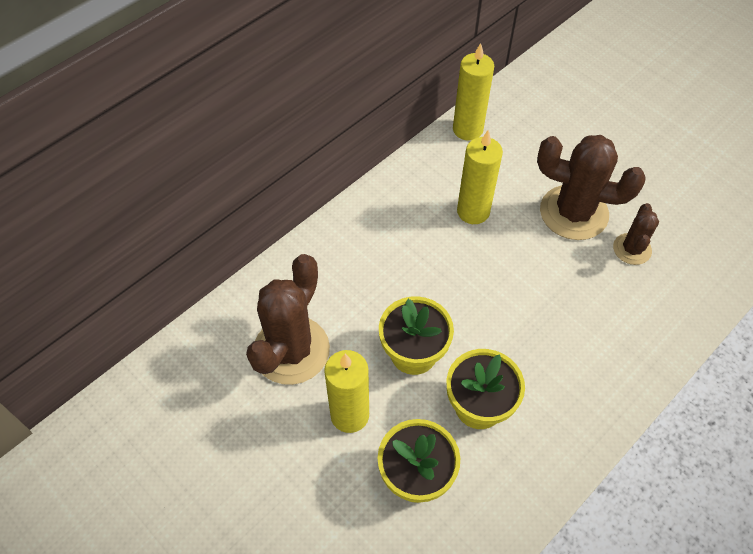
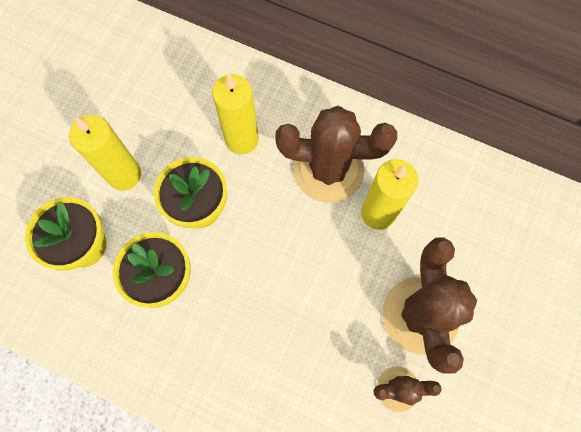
camera: 70 degrees right, 15 degrees up
(291, 350) = (170, 109): brown cactus -> brown cactus (328, 170)
(467, 129) = (484, 177): yellow candle -> yellow candle (242, 139)

